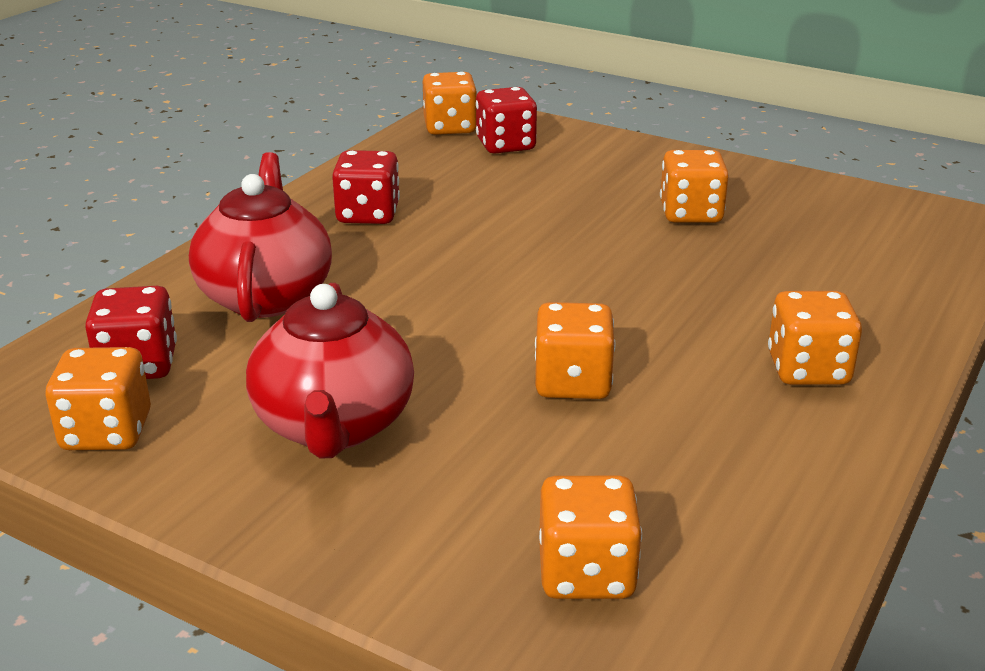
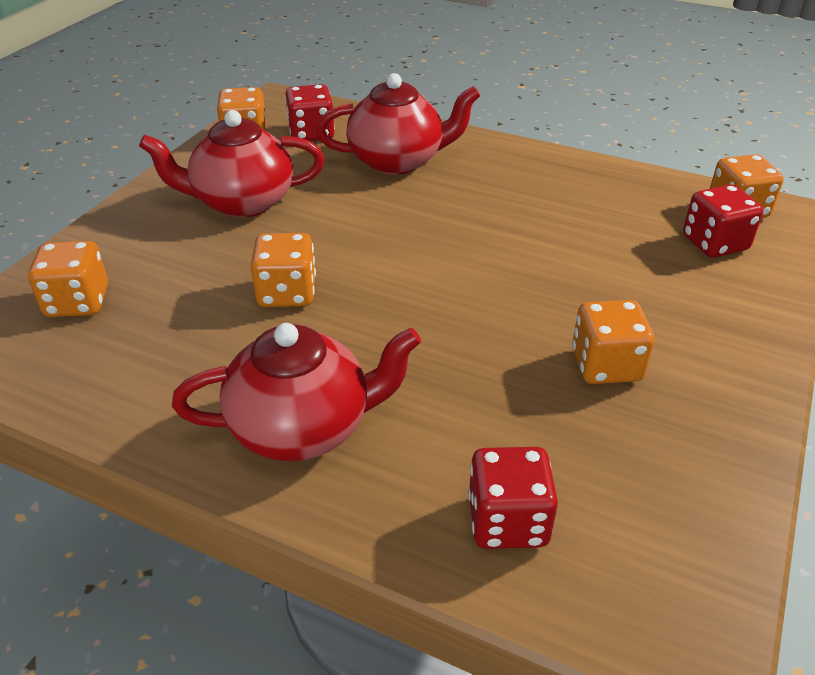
camera: 85 degrees right, 10 degrees up
(368, 214) = (533, 186): red dice -> red dice (508, 521)
(808, 369) = (303, 427): orange dice -> red teapot

